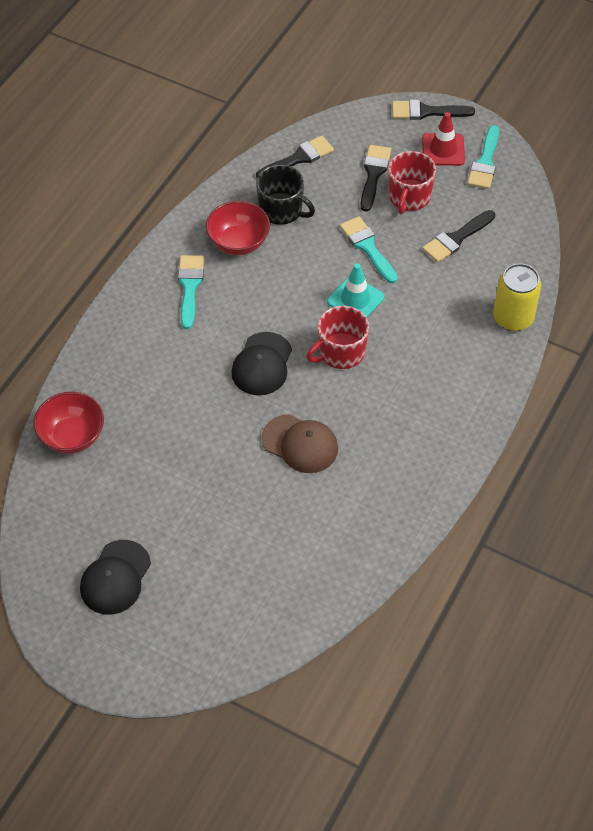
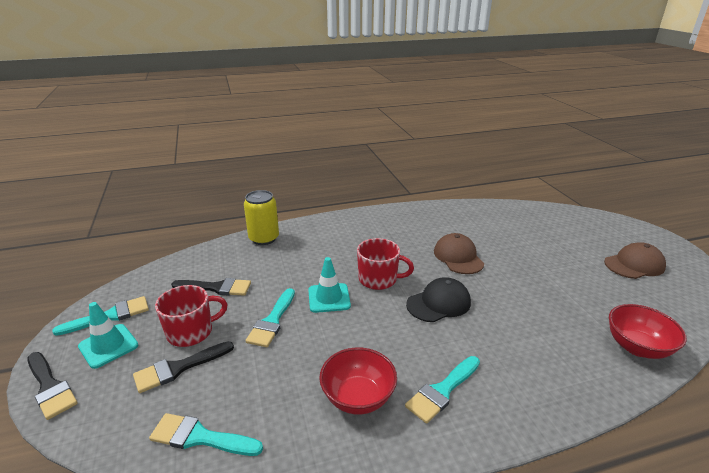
camera: 135 degrees left, 25 degrees down
(115, 577) = (634, 264): black cap -> brown cap
(281, 210) = (286, 397): black mug -> none
(298, 158) = (200, 437): black brush -> turquoise brush
(443, 150) = (108, 346): red traffic cone -> turquoise traffic cone

